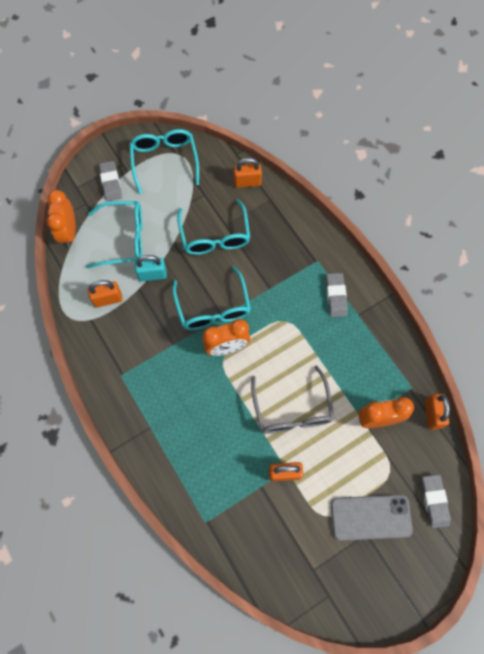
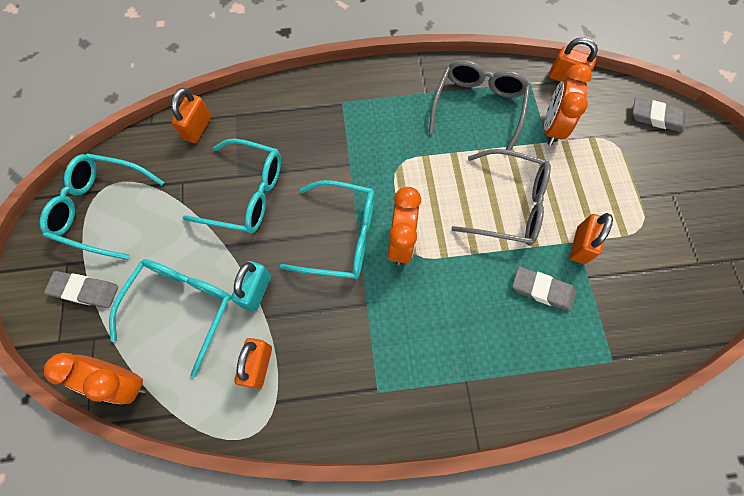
camera: 65 degrees left, 0 degrees up
(336, 296) = (394, 103): grey eraser -> grey eraser (542, 290)
(366, 357) = (478, 106): none -> grey glasses
(370, 517) = (656, 181): grey phone -> none

